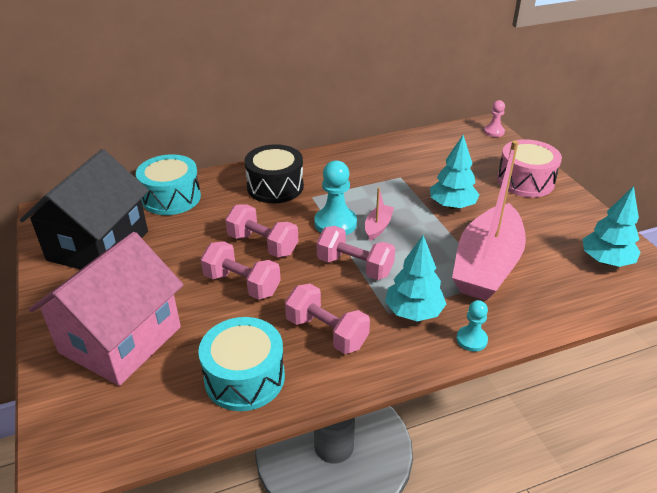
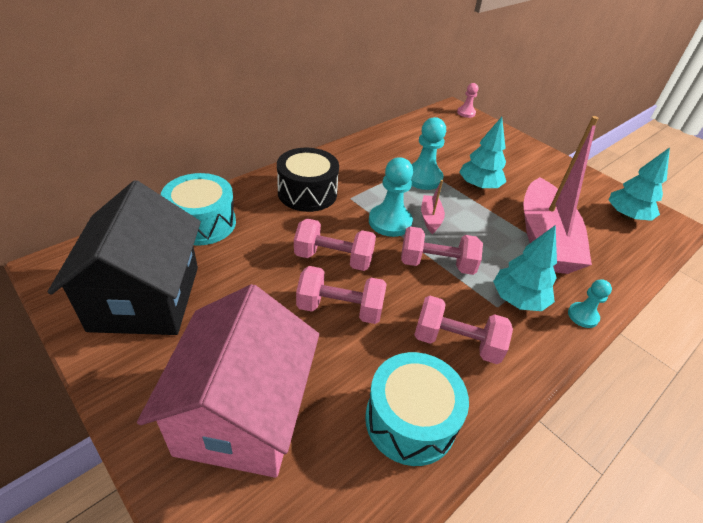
camera: 25 degrees left, 5 degrees up
(397, 189) = (423, 178): none -> turquoise pawn
(525, 181) = (520, 154): pink drum -> none

